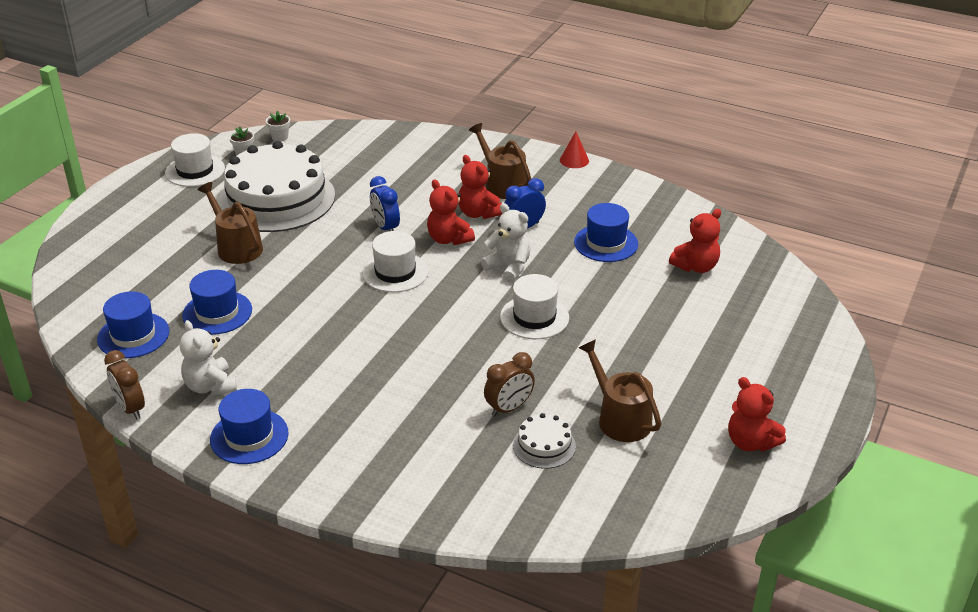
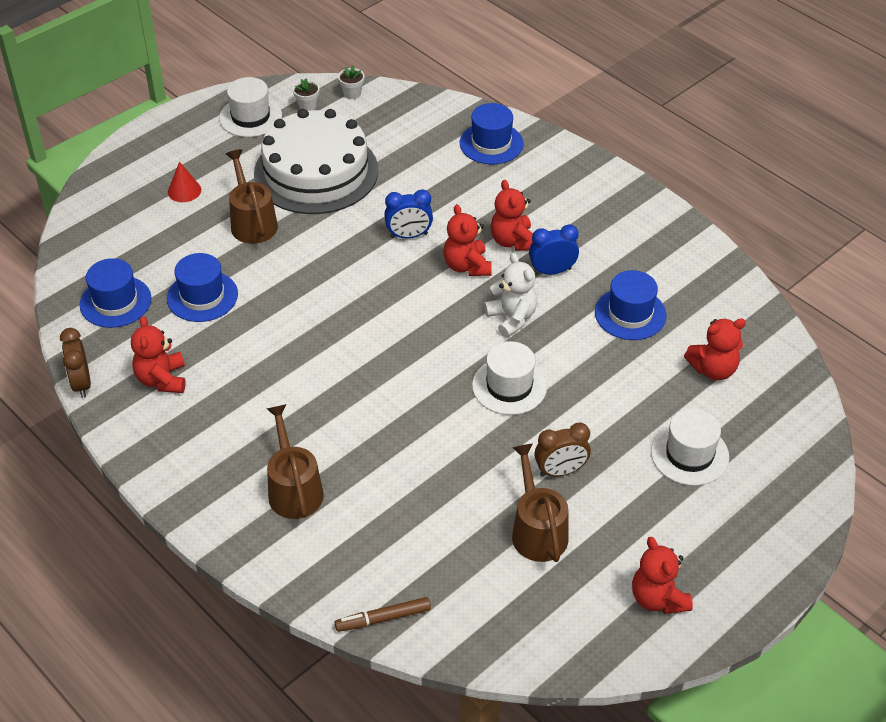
camera: 20 degrees right, 10 degrees up
(210, 386) = (162, 379): white teddy bear -> red teddy bear
(249, 436) = (174, 446): blue hat -> blue hat (491, 143)
(385, 228) = (409, 235): blue clock -> blue clock turned 90 degrees counterclockwise
(395, 272) = (394, 293): white hat -> white hat (689, 454)
(502, 184) = (556, 210): brown watering can -> brown watering can (294, 489)
(509, 408) = (432, 486): brown clock -> brown clock (560, 471)
(522, 523) = (384, 618): none -> brown marker
(544, 445) = (446, 539): white cake -> none
(574, 160) = (649, 197): red cone -> red cone (184, 191)

